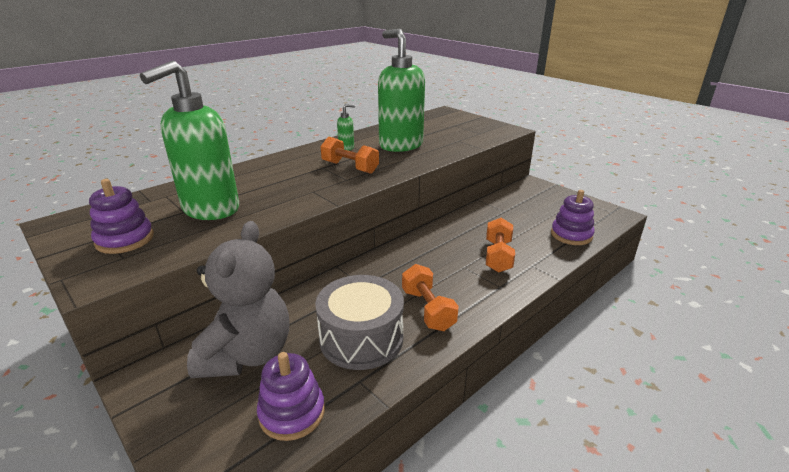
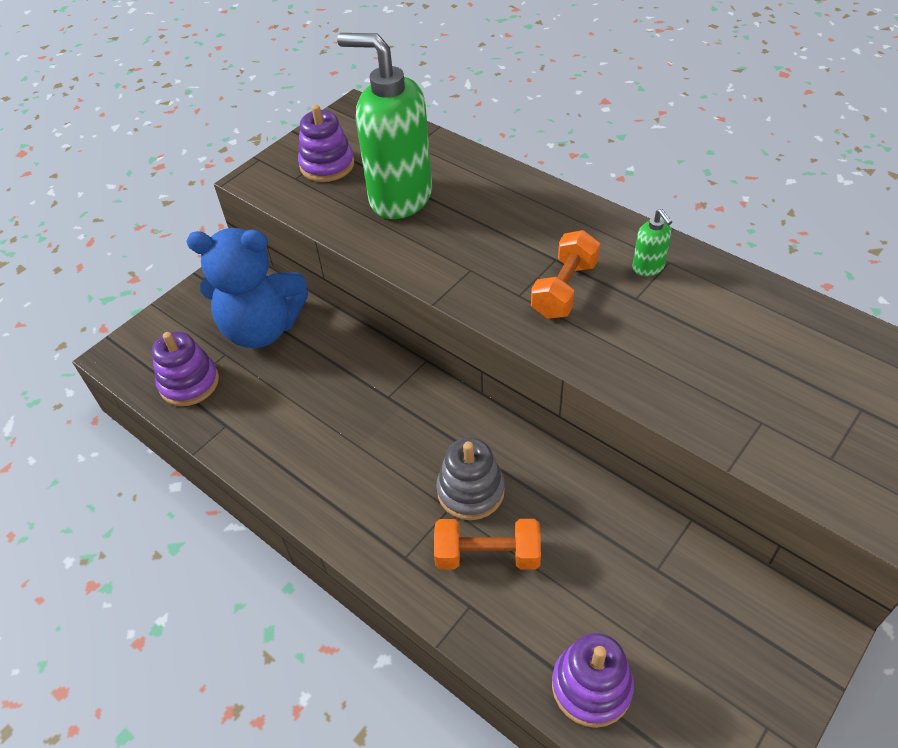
camera: 85 degrees right, 20 degrees up
(247, 354) = (262, 328): grey teddy bear -> blue teddy bear
(361, 338) = (288, 414): grey drum -> none
(400, 145) = (690, 336): green soap dispenser -> none
(428, 309) = (343, 472): orange dumbbell -> none
(452, 258) = (470, 491): none -> grey stacking toy

